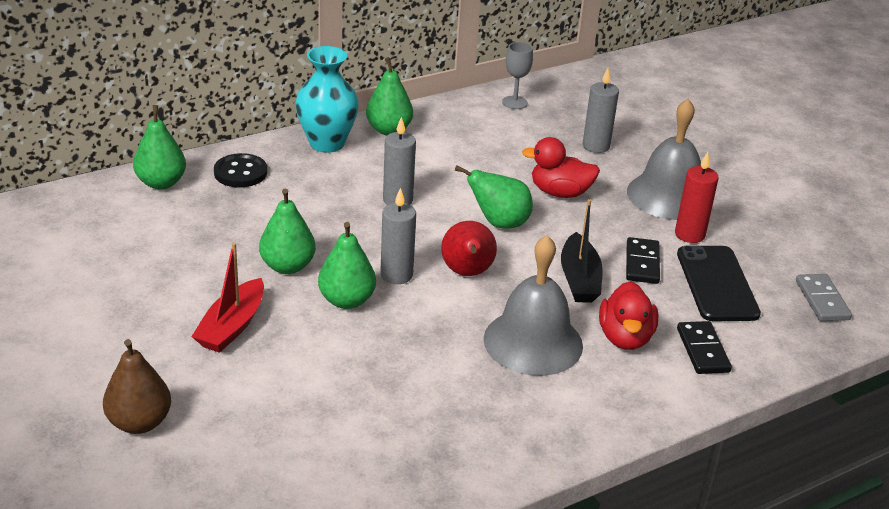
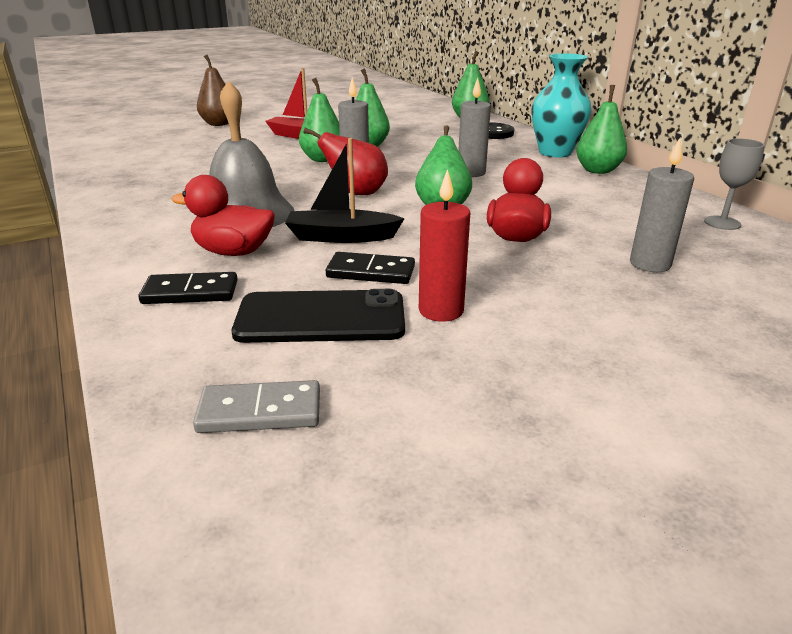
camera: 95 degrees right, 5 degrees down
(668, 196) = (542, 305): grey bell -> none

